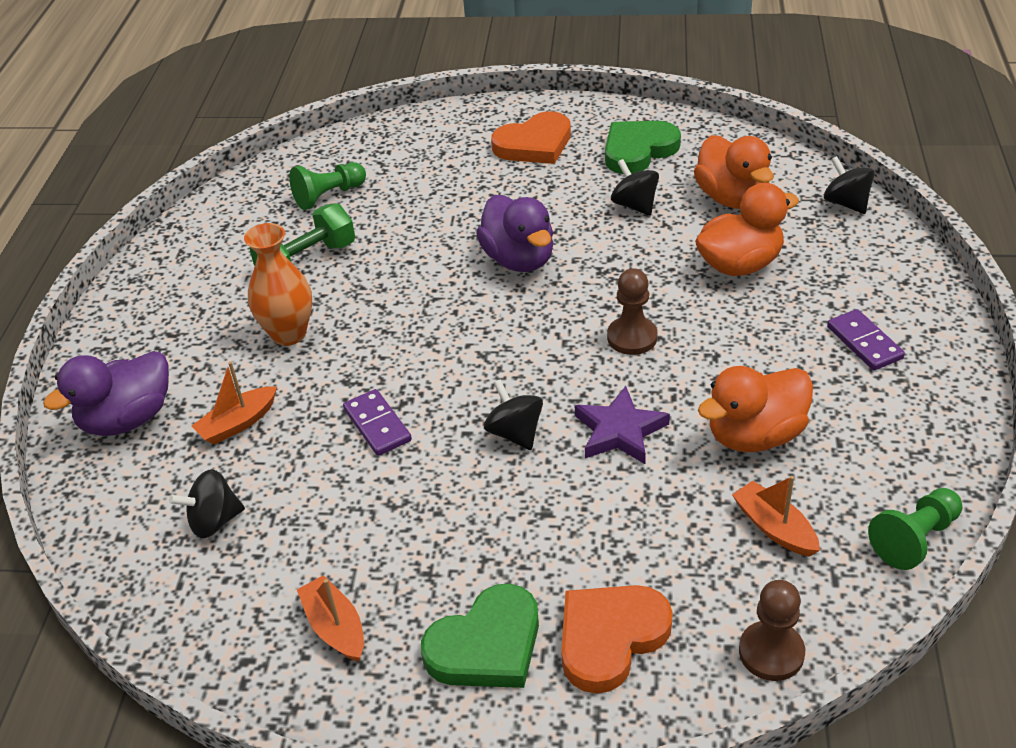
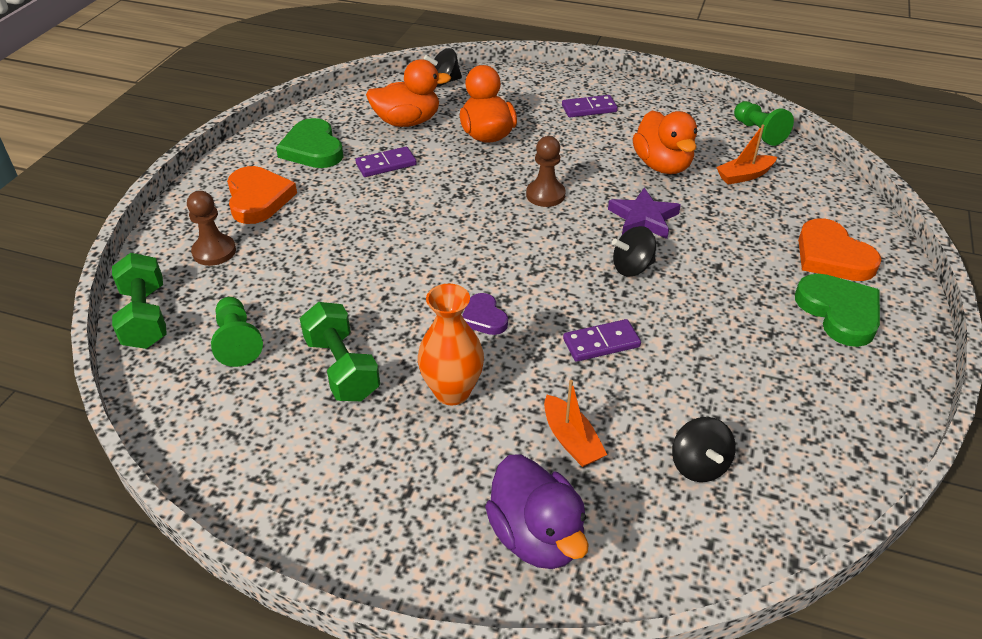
camera: 80 degrees left, 0 degrees up
(335, 627) = (823, 391): orange boat -> none
(347, 141) = (145, 317): none -> green dumbbell
(396, 332) = (484, 317): none -> purple heart
(519, 259) = (420, 233): purple duck -> none
(634, 205) = (386, 164): black spinning top -> purple domino
(771, 652) = (842, 198): brown pawn -> brown pawn (214, 252)

